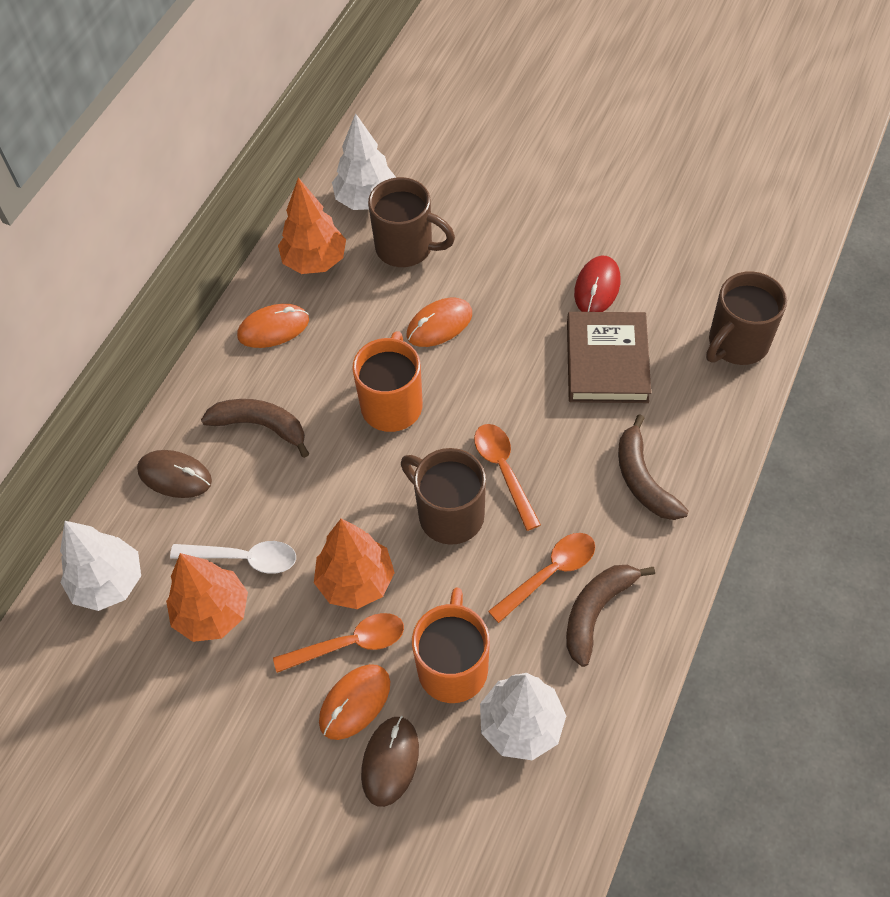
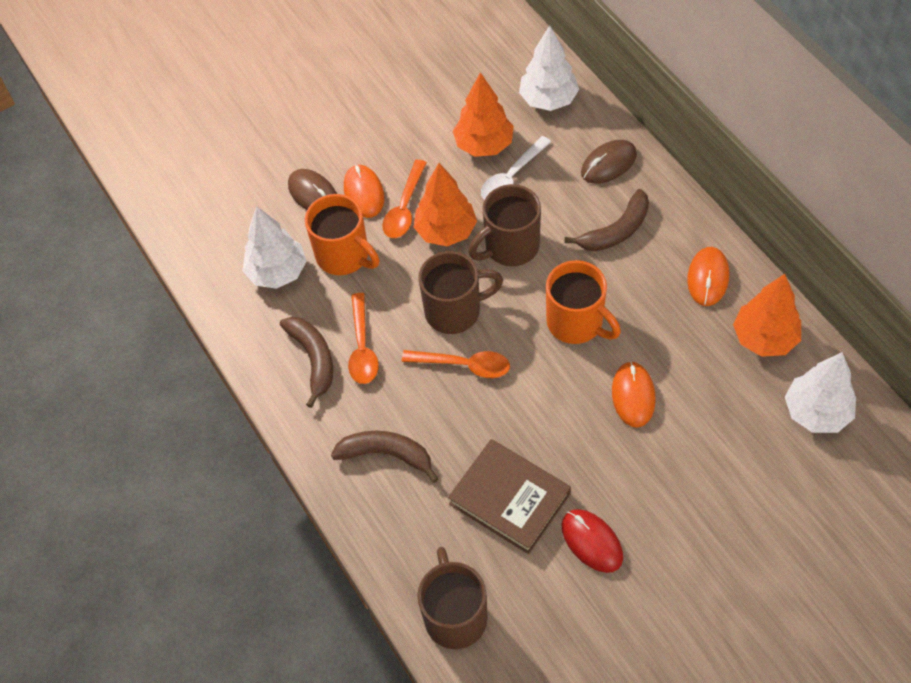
camera: 125 degrees right, 0 degrees up
(406, 248) = (736, 414): brown mug -> brown mug (510, 247)

